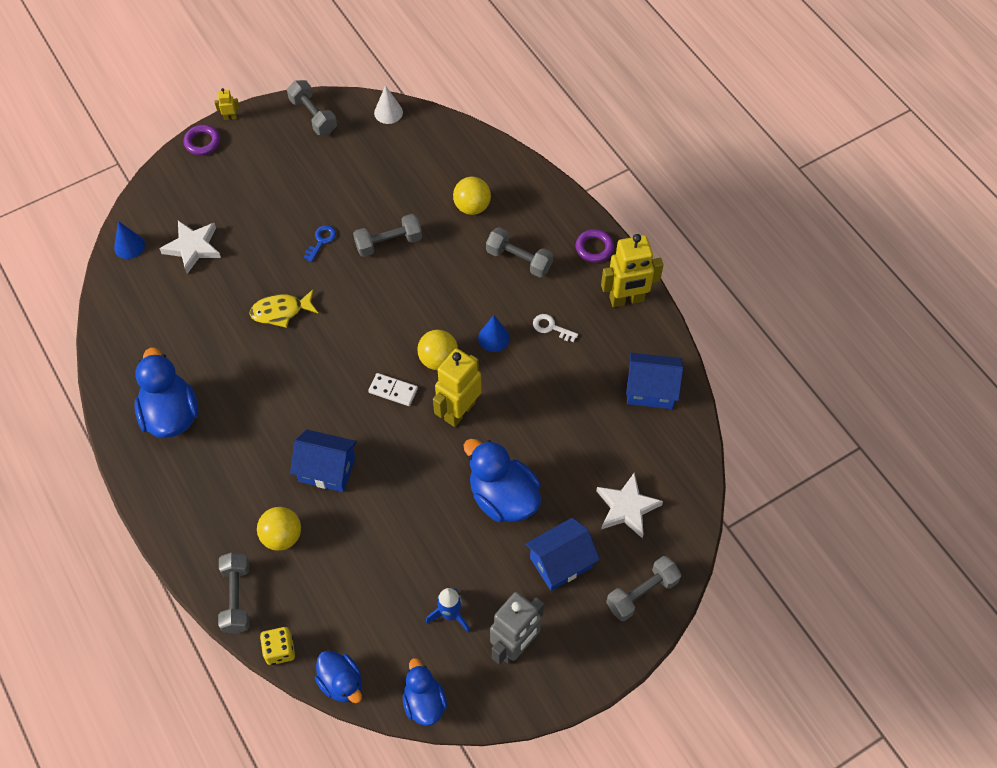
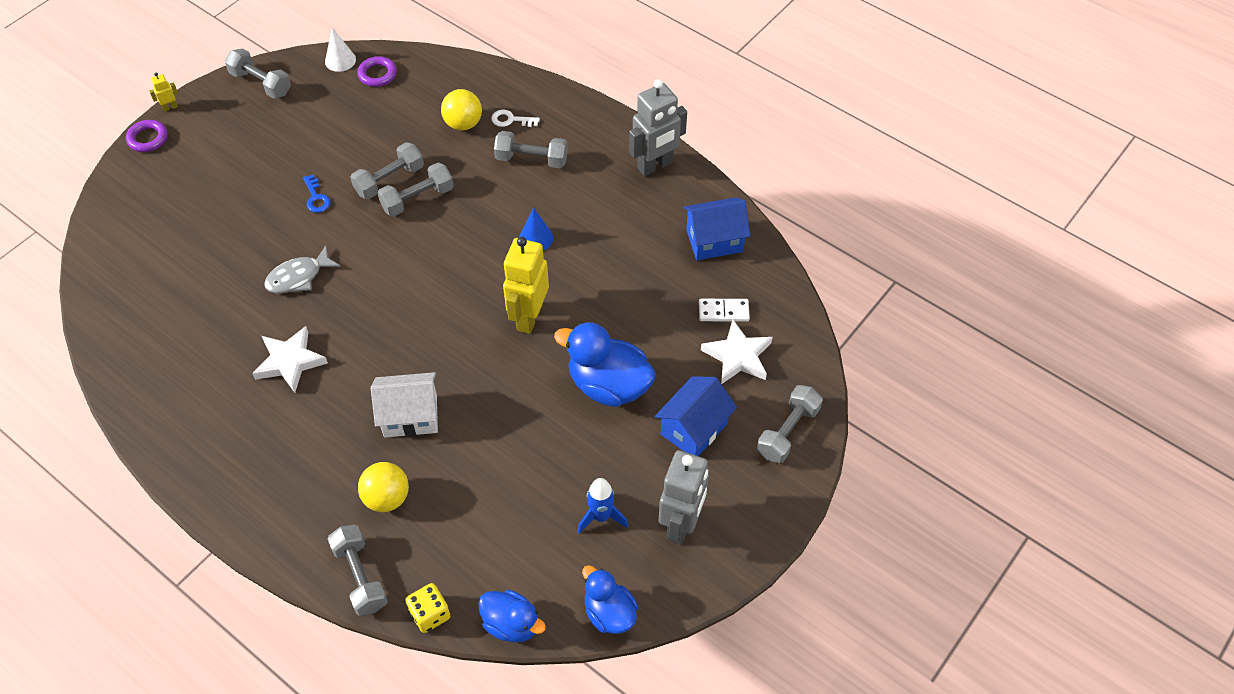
camera: 20 degrees left, 5 degrees down
(129, 246) = (102, 260): blue cone -> none
(171, 414) = (214, 414): blue duck -> none
(193, 247) = (176, 242): white star -> white star (290, 361)
(281, 311) = (298, 277): yellow fish -> grey fish
(321, 241) = (316, 198): blue key -> blue key turned 150 degrees clockwise
(327, 470) = (410, 416): blue house -> white house
(393, 391) = (451, 318): white domino -> white domino (723, 312)
(406, 268) = (417, 199): none -> grey dumbbell
(438, 359) = (486, 275): yellow ball -> none
(551, 327) = (590, 212): white key -> white key (511, 120)
(594, 248) = (603, 128): purple ring -> purple ring (377, 74)
(626, 299) = (655, 166): yellow robot -> grey robot

